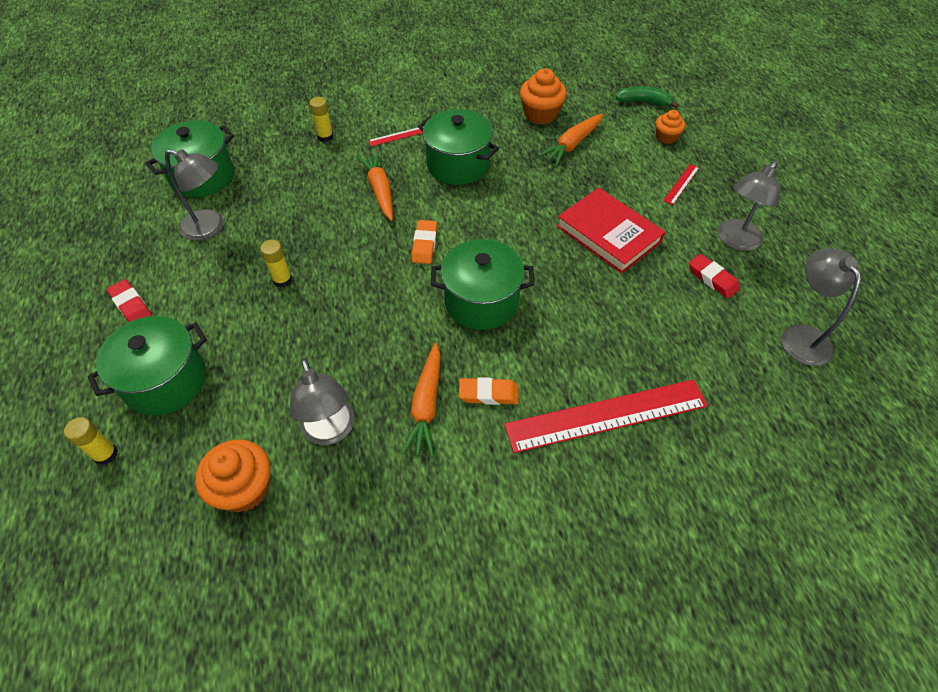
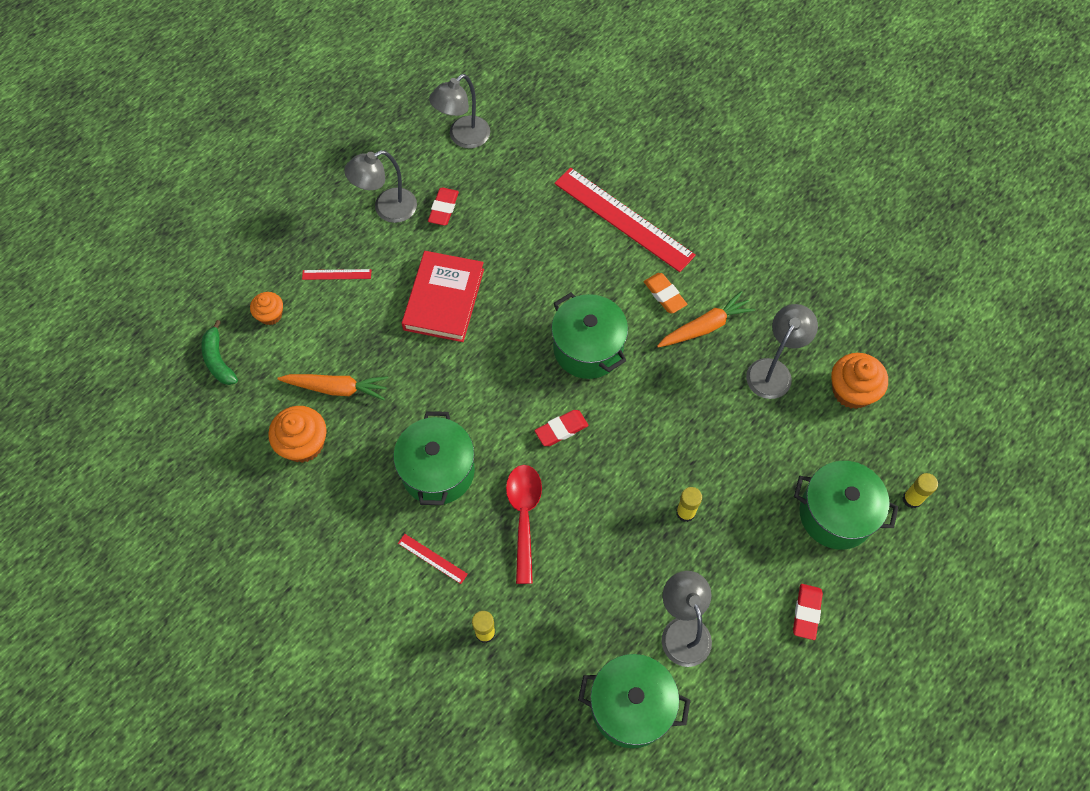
camera: 125 degrees left, 10 degrees up
(379, 190) = (524, 516): orange carrot -> red spoon
(424, 244) = (561, 429): orange eraser -> red eraser
(735, 241) = (387, 209): grey lamp -> grey lamp turned 150 degrees clockwise

